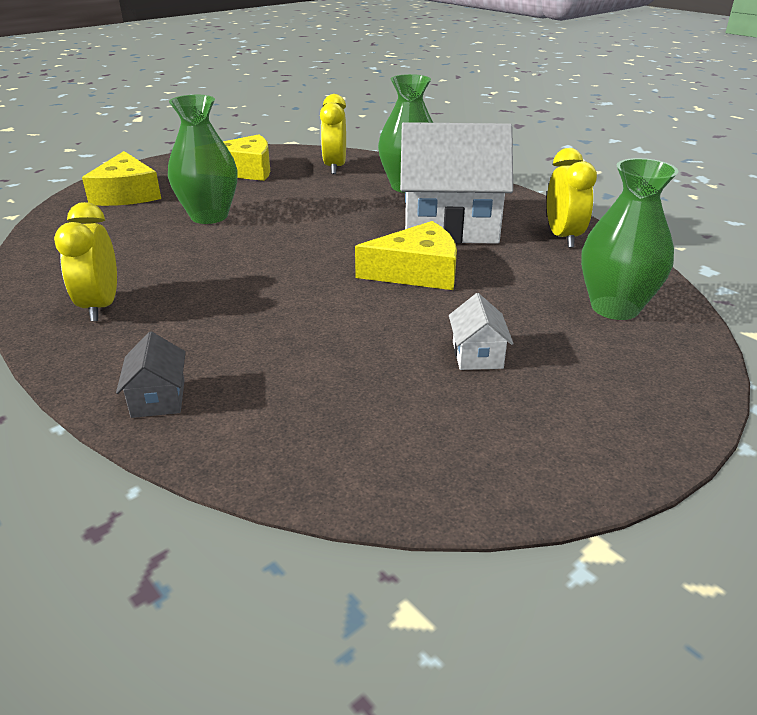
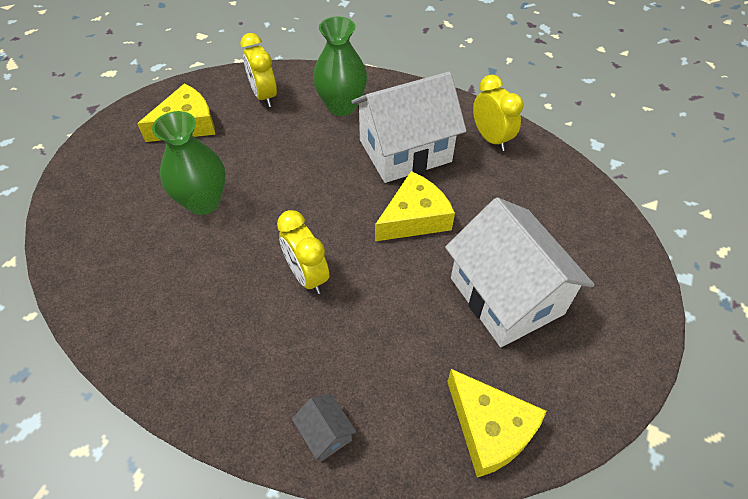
camera: 25 degrees left, 20 degrees up
(101, 306) = (201, 353): yellow clock -> yellow clock (307, 276)
(126, 194) = (102, 194): yellow cheese -> yellow cheese (490, 429)
(477, 355) = (506, 295): white house -> white house, size x2.49
(615, 307) = (563, 210): green vase -> none

